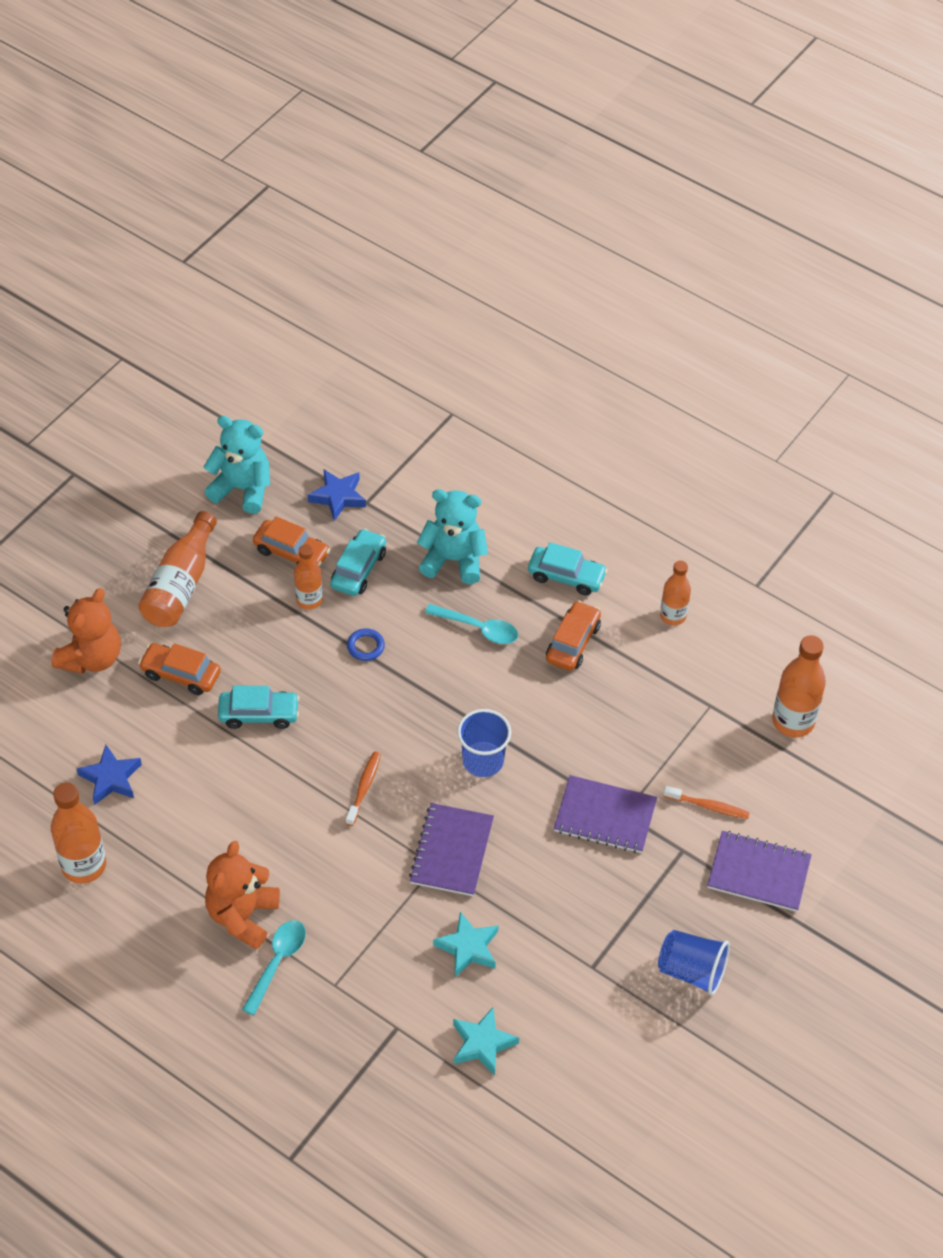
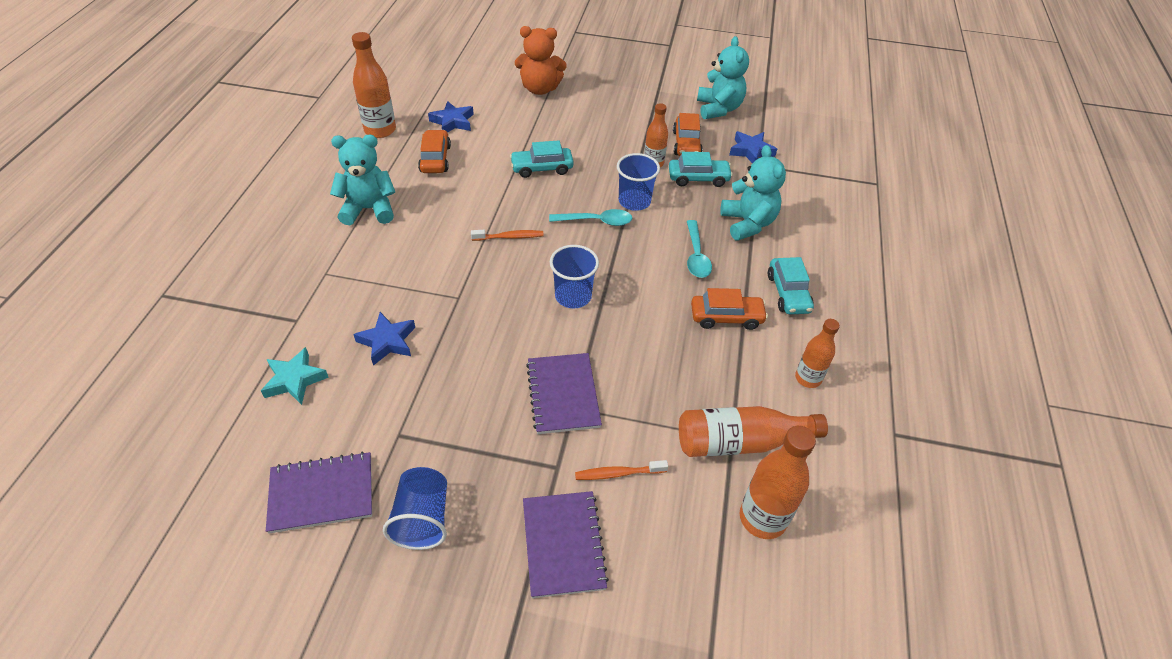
camera: 65 degrees right, 5 degrees down
(181, 584) = (622, 106): orange bottle -> orange bottle (740, 442)
(181, 674) = (551, 126): orange car -> orange car (435, 159)
(242, 916) = (369, 209): orange teddy bear -> turquoise teddy bear
(259, 714) = (542, 168): turquoise car -> turquoise car turned 105 degrees clockwise
(277, 963) = (335, 238): turquoise spoon -> turquoise spoon (596, 221)
(365, 646) = (634, 201): blue ring -> blue cup
(451, 851) = (476, 303): purple notebook -> purple notebook (322, 493)
(468, 948) = (387, 341): turquoise star -> blue star
(708, 806) = (618, 473): orange toothbrush -> orange toothbrush turned 90 degrees clockwise

